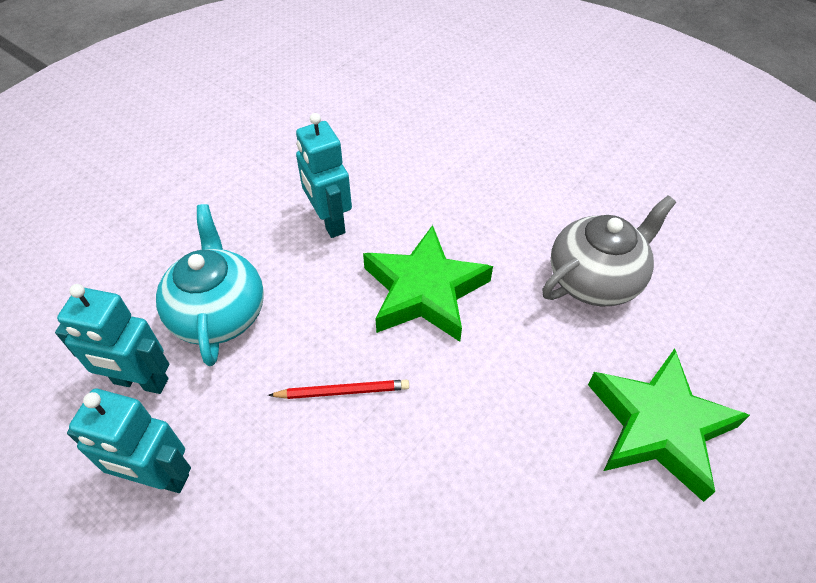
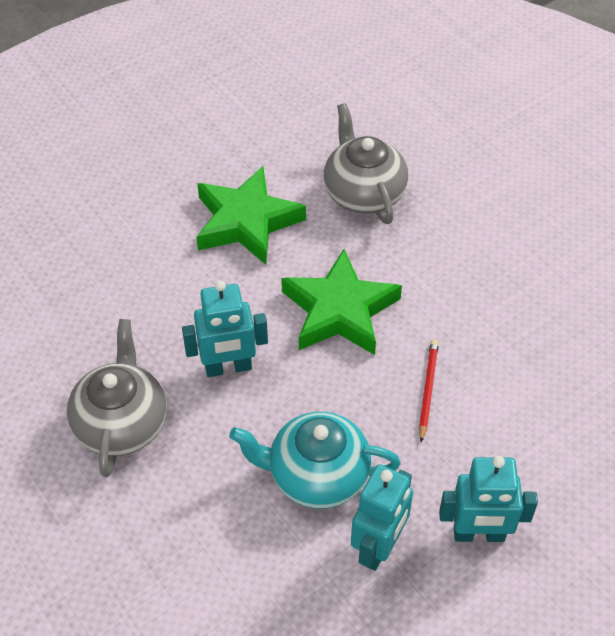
camera: 75 degrees left, 0 degrees up
(158, 477) = (479, 534): turquoise robot -> turquoise robot turned 60 degrees clockwise
(256, 169) = (122, 423): none -> grey teapot
(659, 426) = (503, 203): green star -> green star (246, 221)

